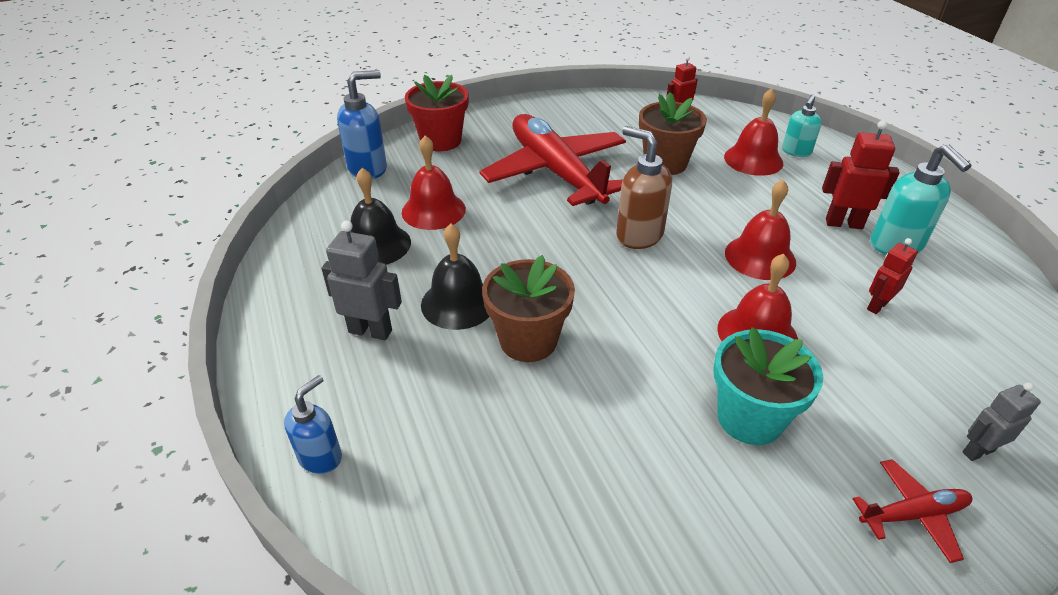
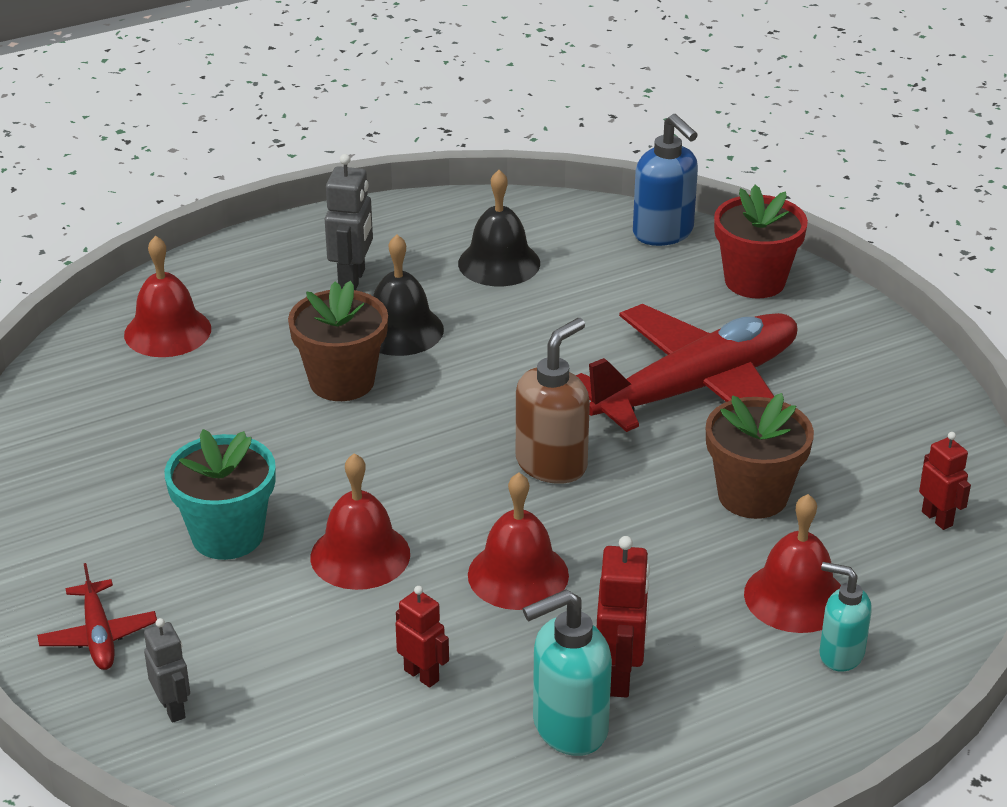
camera: 85 degrees right, 5 degrees down
(321, 457) = (194, 278): blue soap dispenser -> none
(433, 210) = (577, 294): red bell -> red bell (167, 331)

